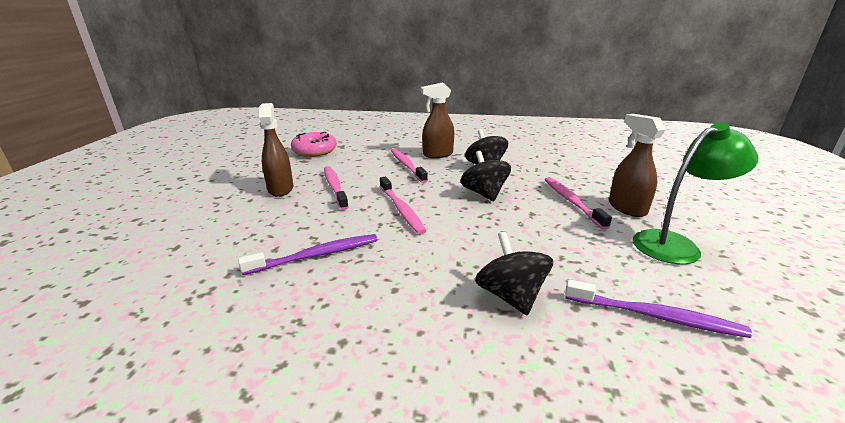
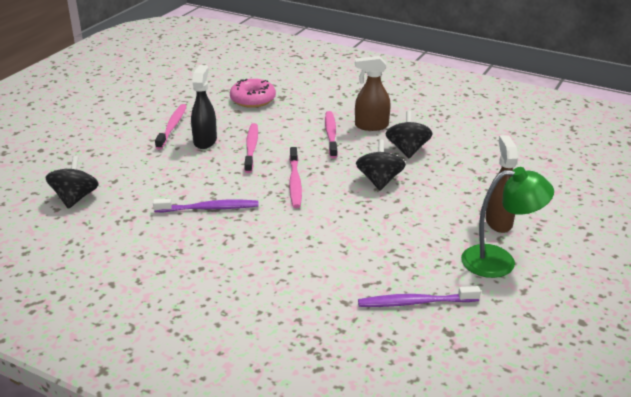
camera: 20 degrees right, 5 degrees up
(280, 189) = (205, 141): brown spray bottle -> black spray bottle
(510, 296) = (327, 267): black spinning top -> black spinning top (75, 198)
(571, 202) = (453, 205): pink toothbrush -> pink toothbrush (172, 127)
(654, 316) = (415, 302): purple toothbrush -> purple toothbrush turned 135 degrees clockwise

